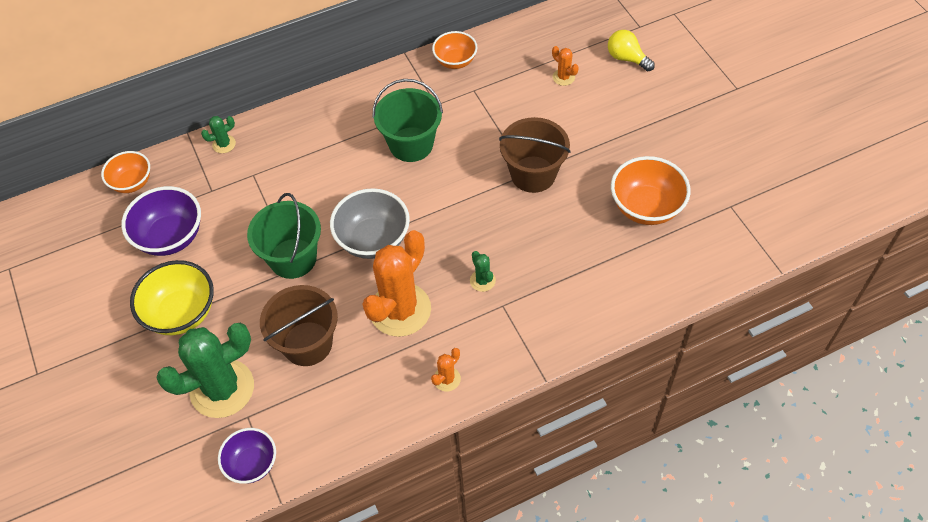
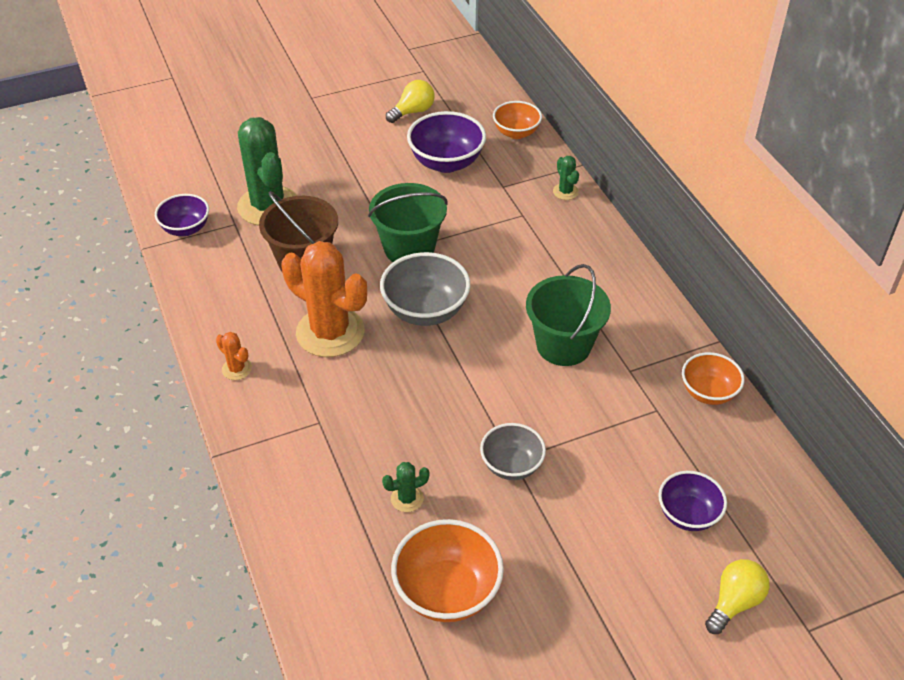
camera: 90 degrees right, 10 degrees down
(82, 272) = (413, 111): none -> yellow light bulb
(181, 313) = (356, 175): yellow bowl -> none
(482, 280) = (356, 405): green cactus -> green cactus (407, 498)
(533, 174) = (511, 465): brown bucket -> grey bowl
(563, 77) = (688, 515): orange cactus -> purple bowl

